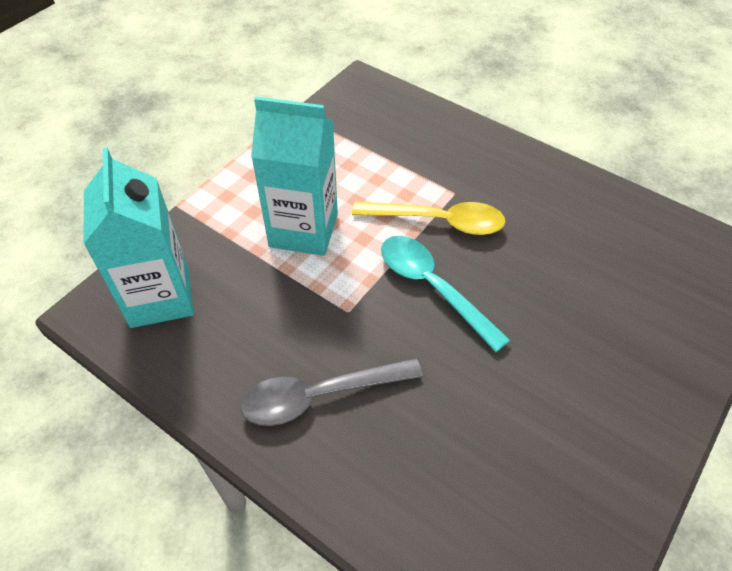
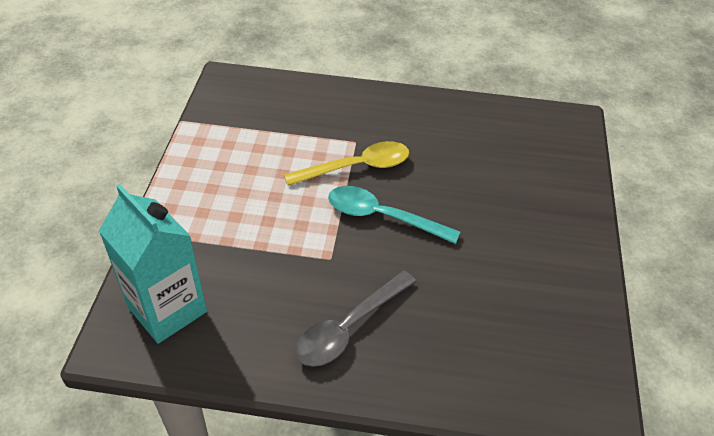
camera: 30 degrees left, 5 degrees down
(304, 230) = (255, 211): turquoise carton -> none

